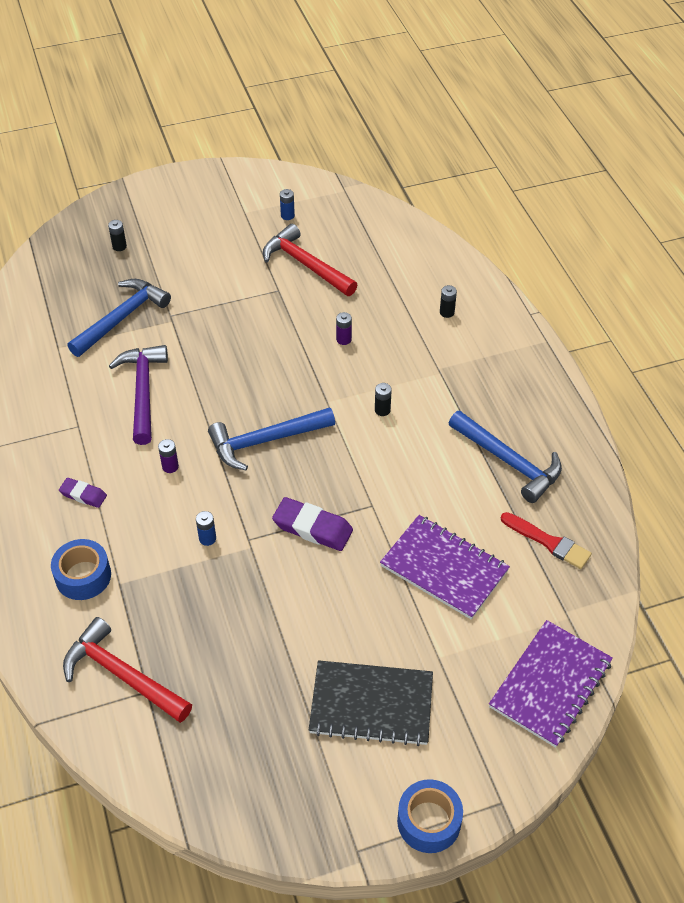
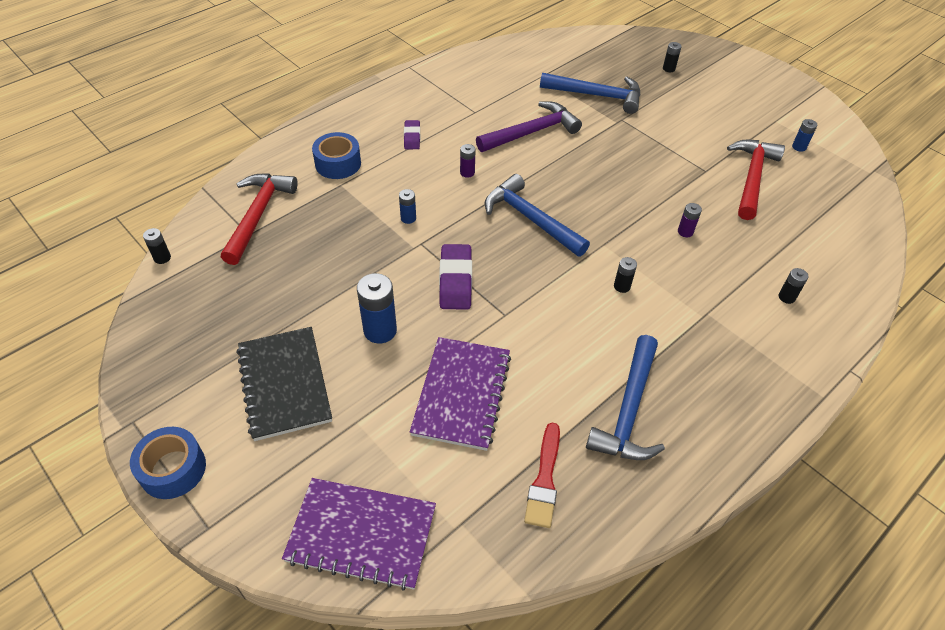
camera: 65 degrees right, 0 degrees up
(137, 786) = (162, 258): none -> black battery
(344, 608) = (380, 330): none -> blue battery

